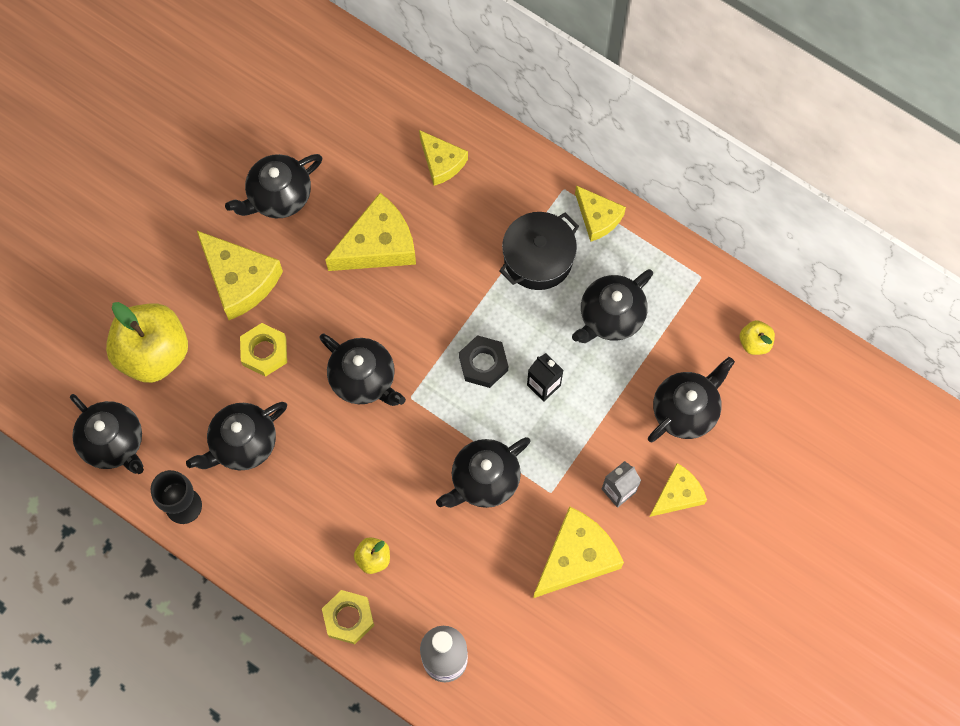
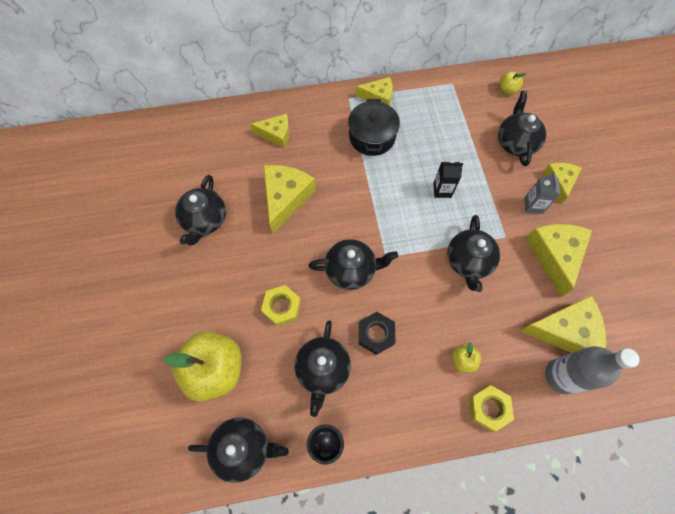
camera: 45 degrees left, 5 degrees down
(240, 280) = (227, 282): yellow cheese -> yellow cheese (564, 331)
(483, 364) = (402, 207): black nut -> black nut (376, 334)
(610, 316) = (434, 133): black teapot -> none

